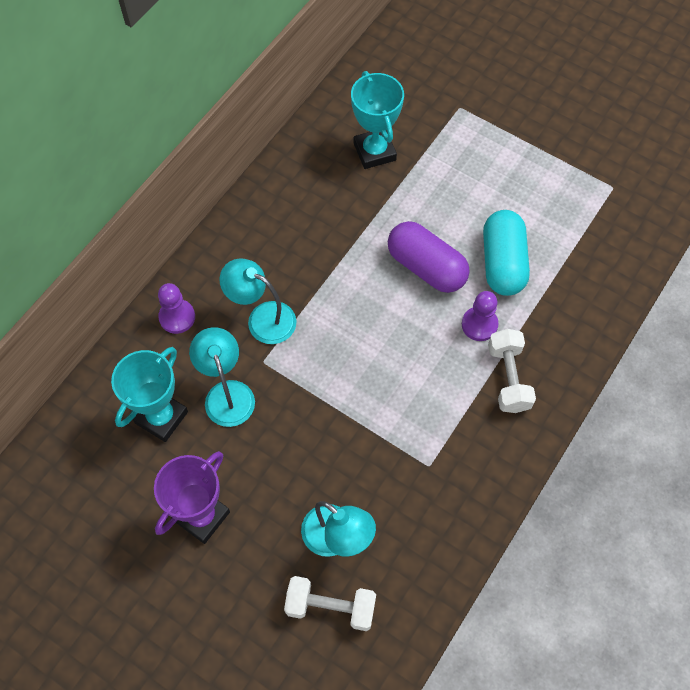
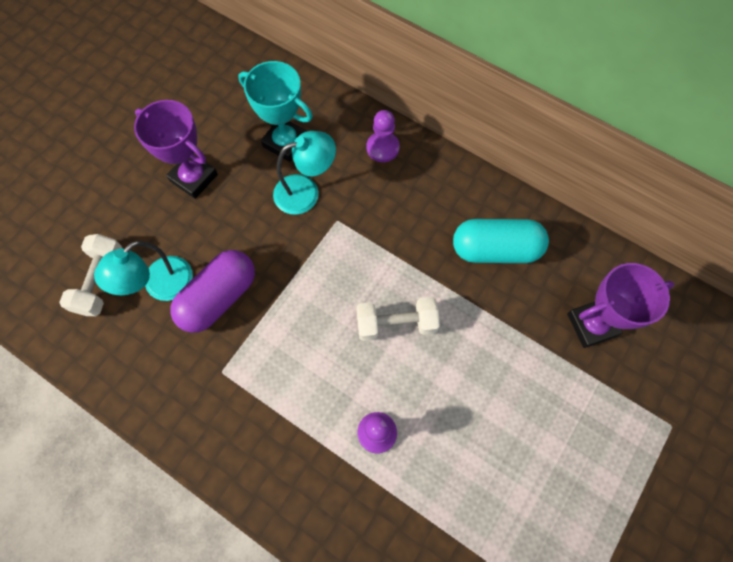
camera: 90 degrees right, 5 degrees up
(262, 318) = (382, 218): turquoise lamp -> none
(374, 152) = (591, 324): turquoise trophy -> purple trophy
(426, 267) = (446, 377): purple capsule -> purple capsule (219, 297)
(503, 263) = (456, 465): turquoise capsule -> turquoise capsule (495, 249)
(508, 378) = (312, 461): white dumbbell -> white dumbbell (396, 324)

